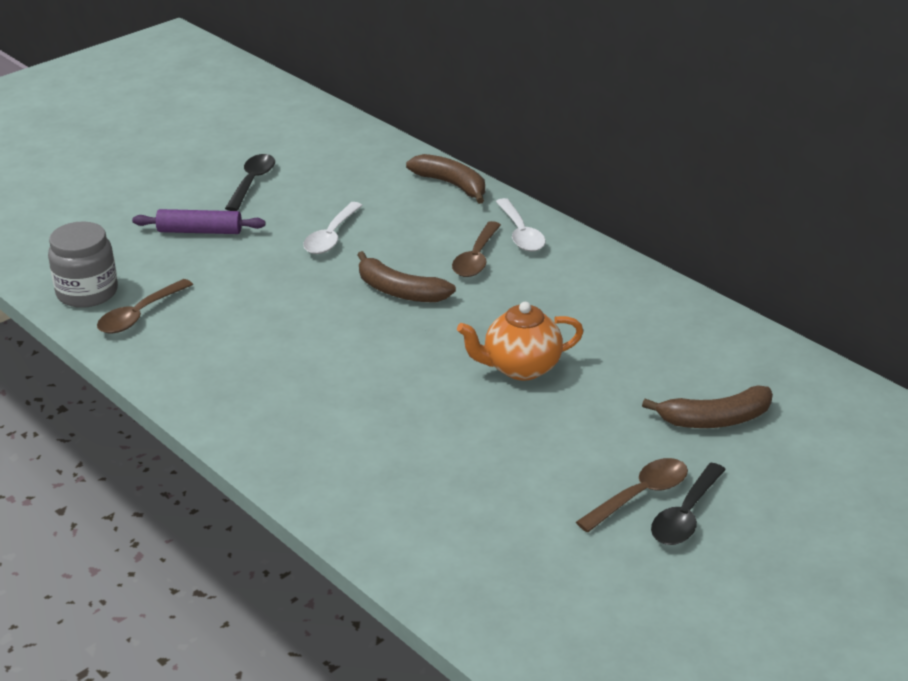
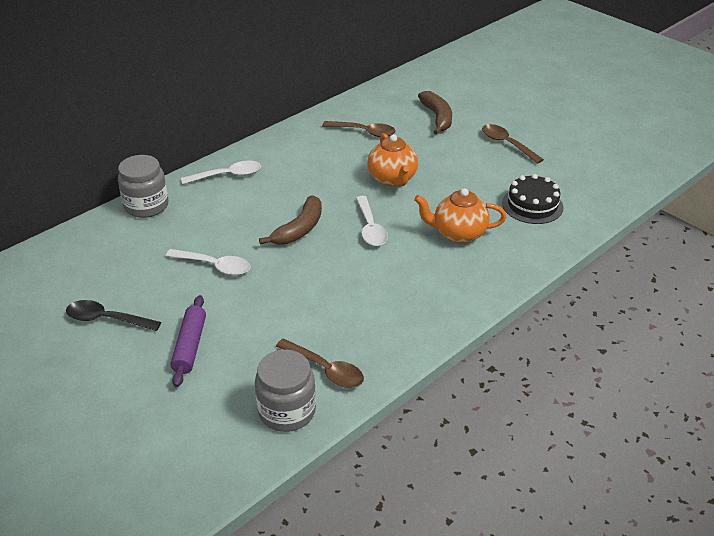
camera: 90 degrees left, 5 degrees up
(381, 424) = (458, 234): none -> orange teapot
(399, 347) = (370, 228): none -> white spoon
(452, 185) = (146, 206): brown banana -> grey jar
(453, 507) = (532, 205): none -> black cake
(476, 258) = (258, 195): brown spoon -> brown spoon (364, 132)
(685, 515) = (519, 132): black spoon -> none

